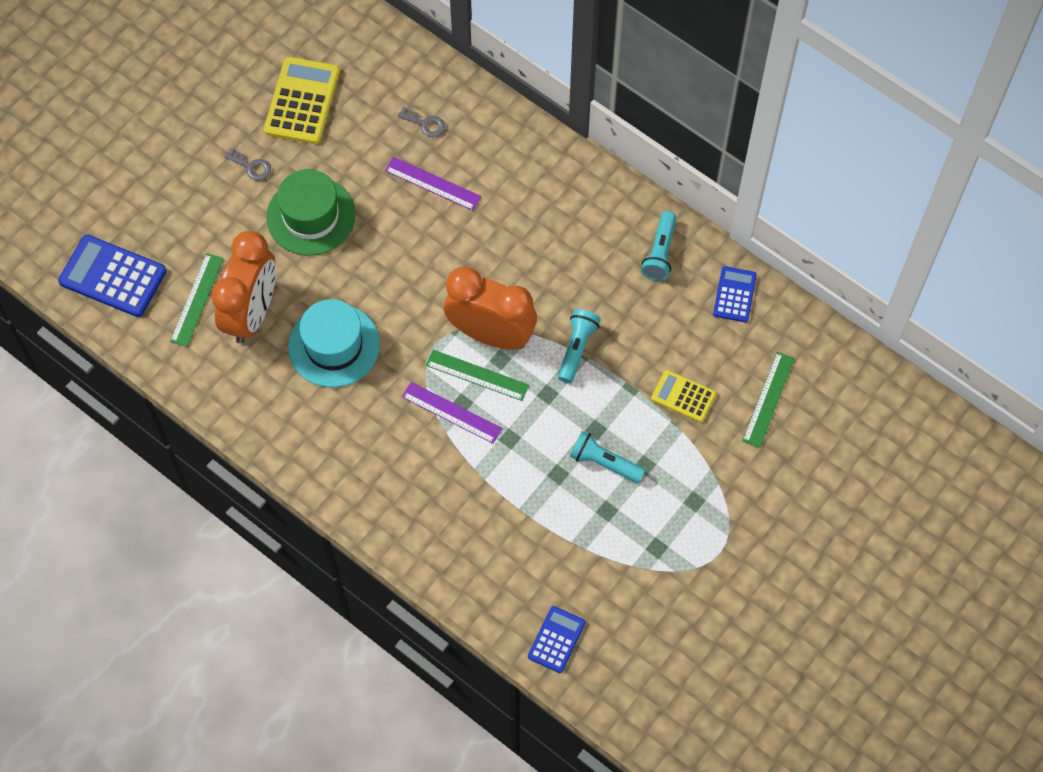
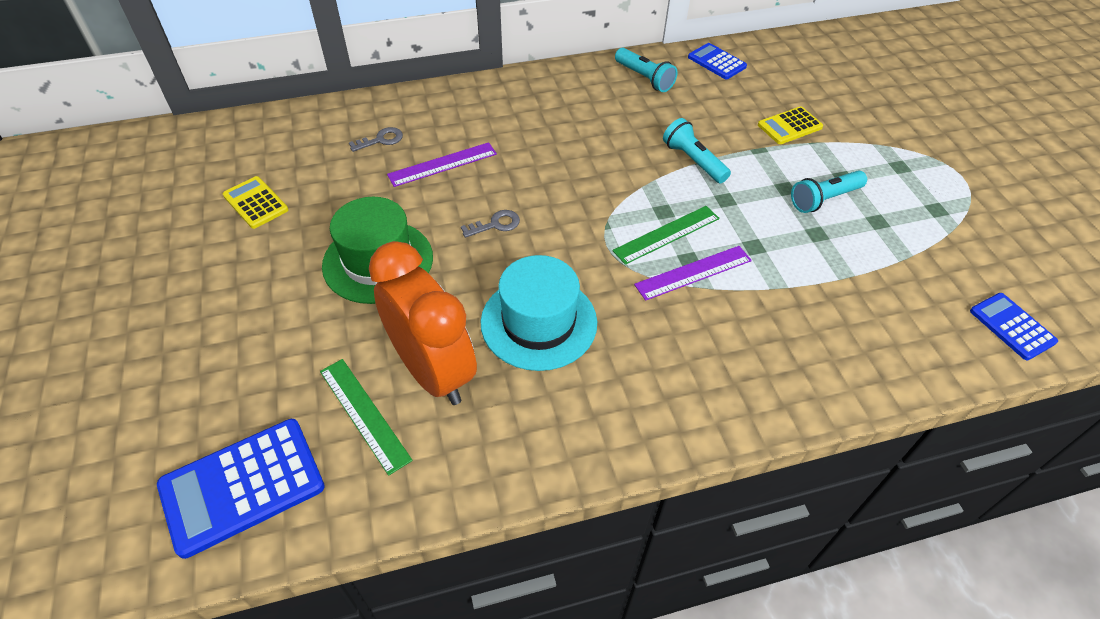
camera: 55 degrees left, 15 degrees down
(251, 167) = (272, 276): grey key -> grey key (495, 224)
(302, 101) = (256, 203): yellow calculator -> yellow calculator, size x0.59
(491, 334) = (631, 204): orange clock -> none
(768, 399) = (826, 87): green ruler -> none

